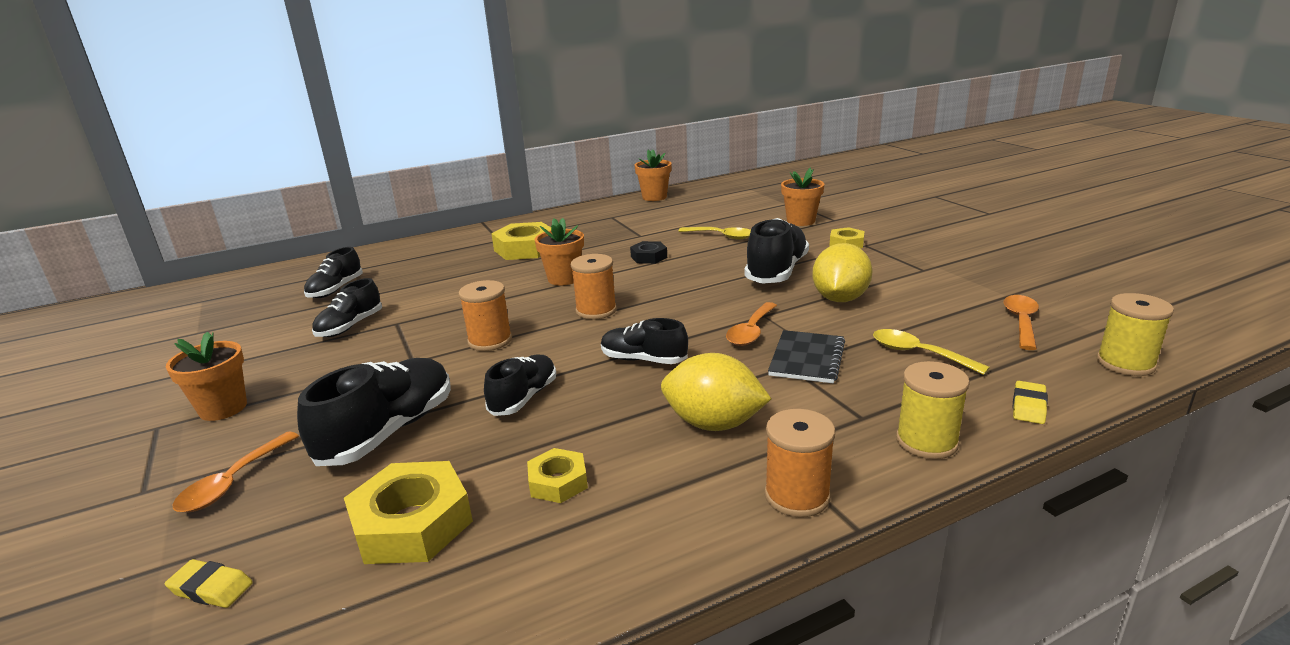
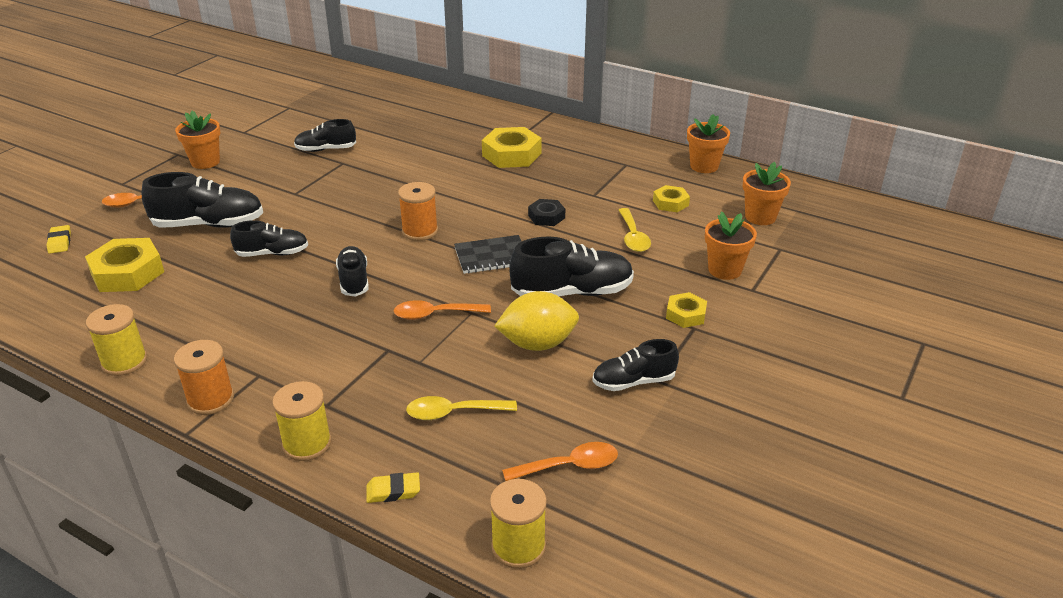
camera: 55 degrees right, 10 degrees up
(336, 289) = (375, 117): black shoe -> black shoe (633, 382)
(490, 341) = (341, 208): orange spool -> none
(558, 482) = (185, 304): yellow nut -> yellow nut (670, 203)
(564, 279) = (467, 195): orange flower pot -> orange flower pot (760, 217)
(646, 561) = (124, 362): none -> yellow spool
(713, 424) = (281, 340): yellow lemon -> none
(807, 358) = (405, 355): black notebook -> black notebook (491, 256)
(918, 353) = (453, 413): yellow spoon -> yellow spoon turned 105 degrees counterclockwise

